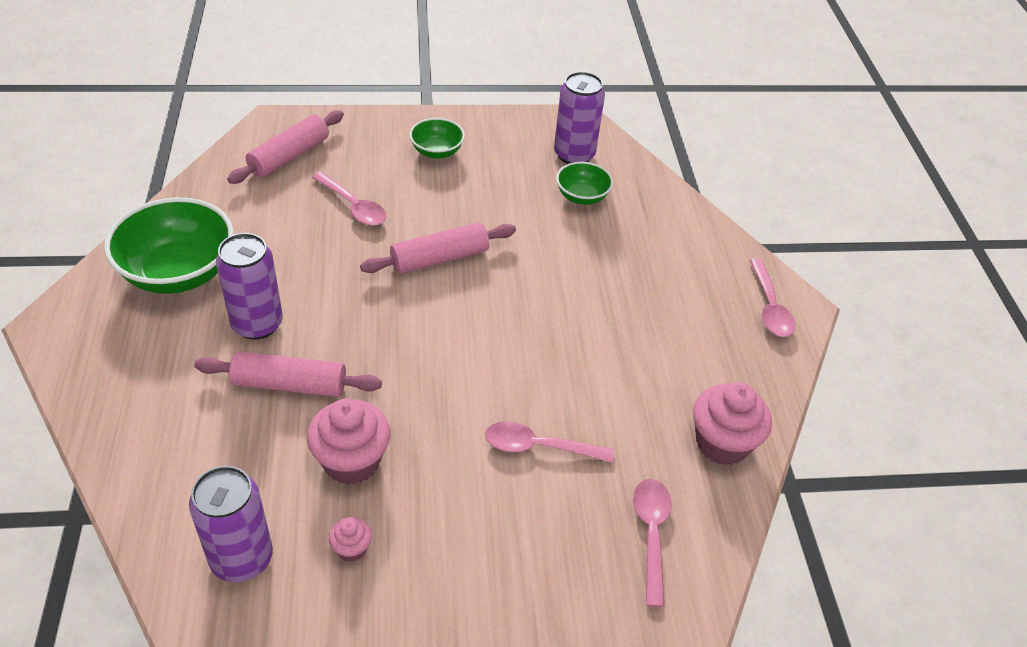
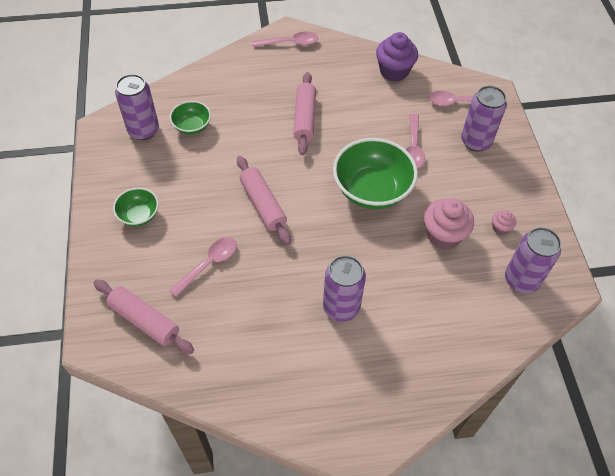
camera: 90 degrees left, 10 degrees up
(179, 272) = (295, 373): green bowl -> green bowl (372, 190)
(290, 385) = (392, 277): pink rolling pin -> pink rolling pin (305, 118)
(551, 547) = (476, 141): none -> purple can
(722, 443) = (394, 71): pink cupcake -> purple cupcake

